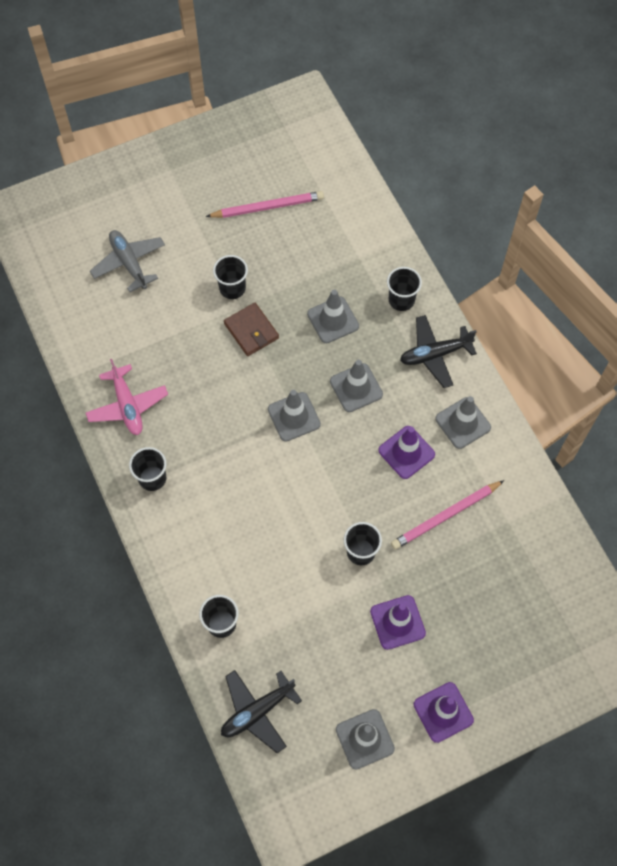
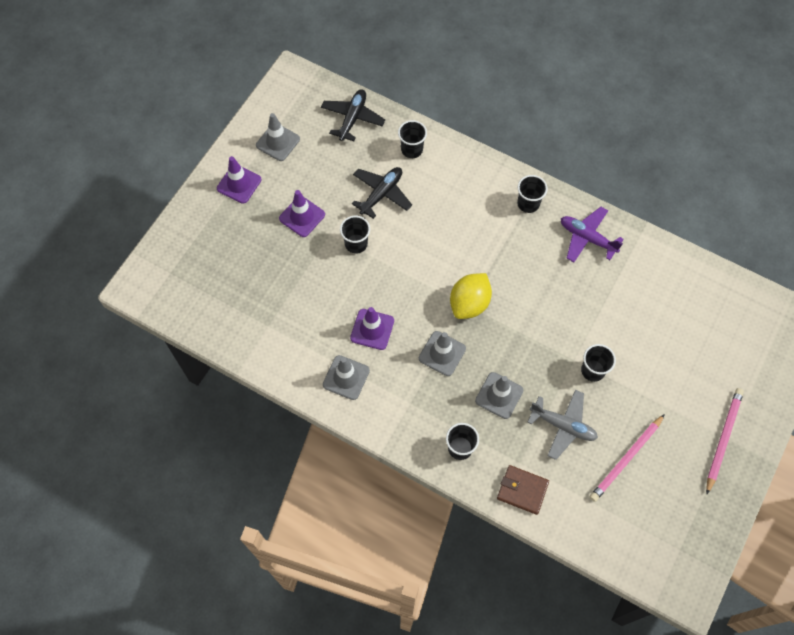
camera: 145 degrees right, 0 degrees up
(127, 405) = (587, 238): pink plane -> purple plane
(129, 263) = (683, 339): grey plane -> grey plane (563, 425)
(251, 331) = (551, 346): brown wallet -> brown wallet (522, 490)
(294, 417) = (469, 303): grey traffic cone -> yellow lemon
(435, 354) = (403, 419): black plane -> black plane (381, 194)
(445, 516) = (315, 303): pink pencil -> pink pencil (723, 439)

